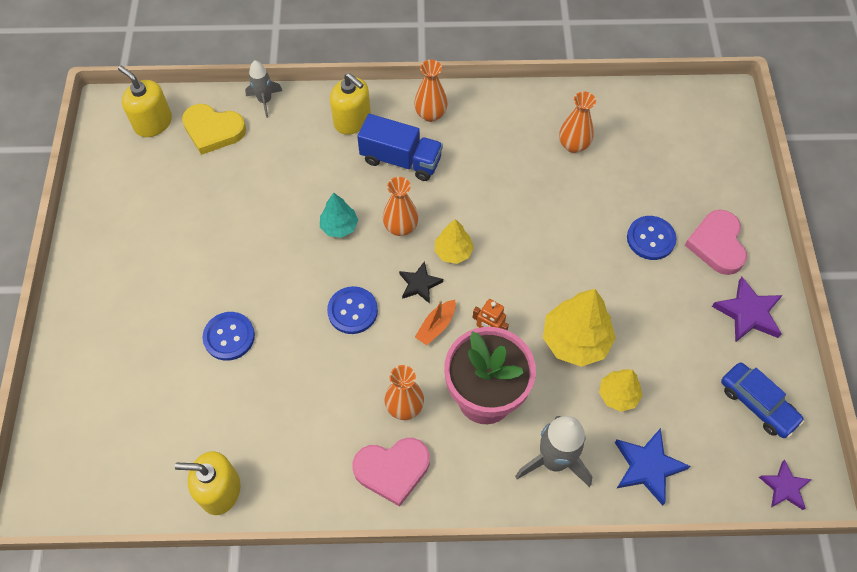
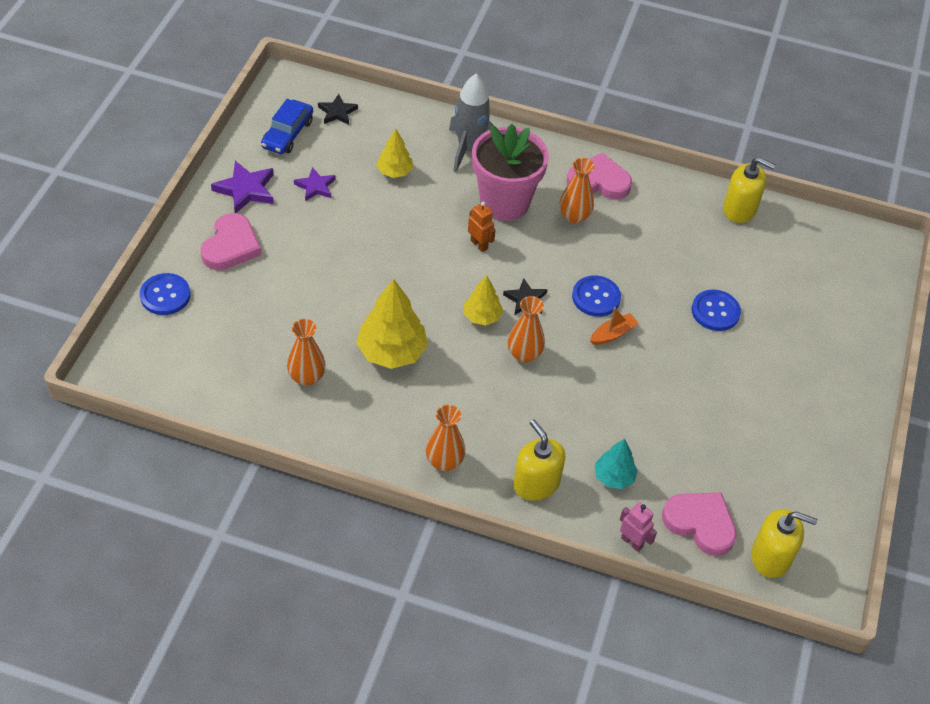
camera: 165 degrees left, 10 degrees down
(153, 123) = (771, 557): yellow soap dispenser -> yellow soap dispenser turned 45 degrees counterclockwise
(213, 130) = (700, 523): yellow heart -> pink heart
(265, 101) = (632, 542): grey rocket -> pink robot
(339, 226) = (586, 374): turquoise tree -> turquoise tree (614, 477)
(401, 160) = (498, 421): blue truck -> none
(436, 326) = (524, 263): orange boat -> orange boat (612, 334)
(575, 340) = (407, 216): yellow tree -> yellow tree (392, 352)
(647, 467) = (400, 126): blue star -> none
(650, 239) = (288, 269): blue button -> blue button (165, 295)
(726, 459) = (337, 112): none -> black star
(757, 404) = (287, 134): blue car -> blue car turned 135 degrees counterclockwise
(784, 487) = (306, 86): purple star -> purple star (315, 186)

